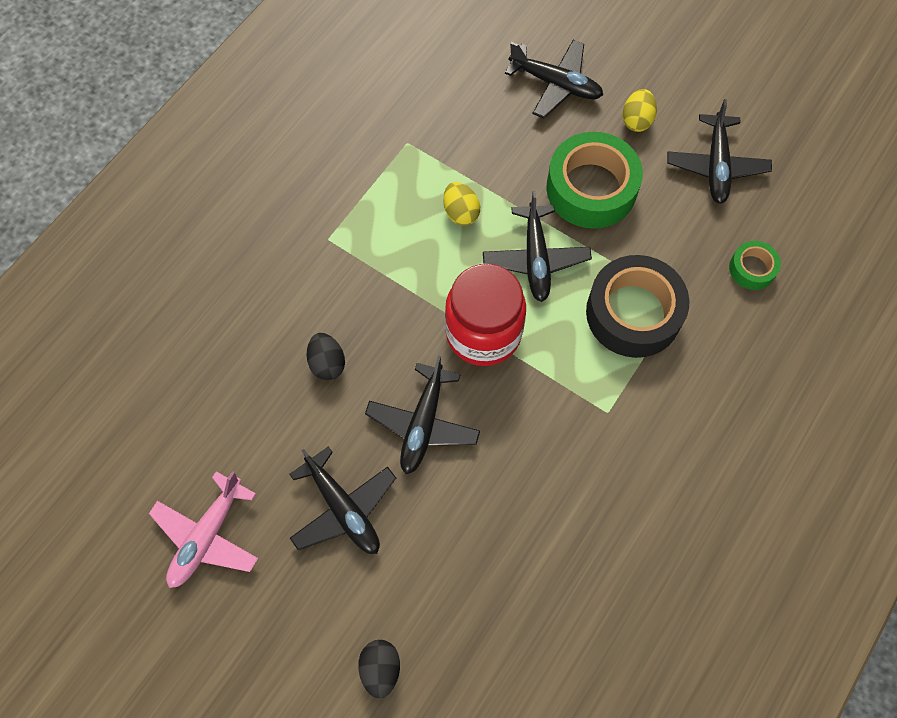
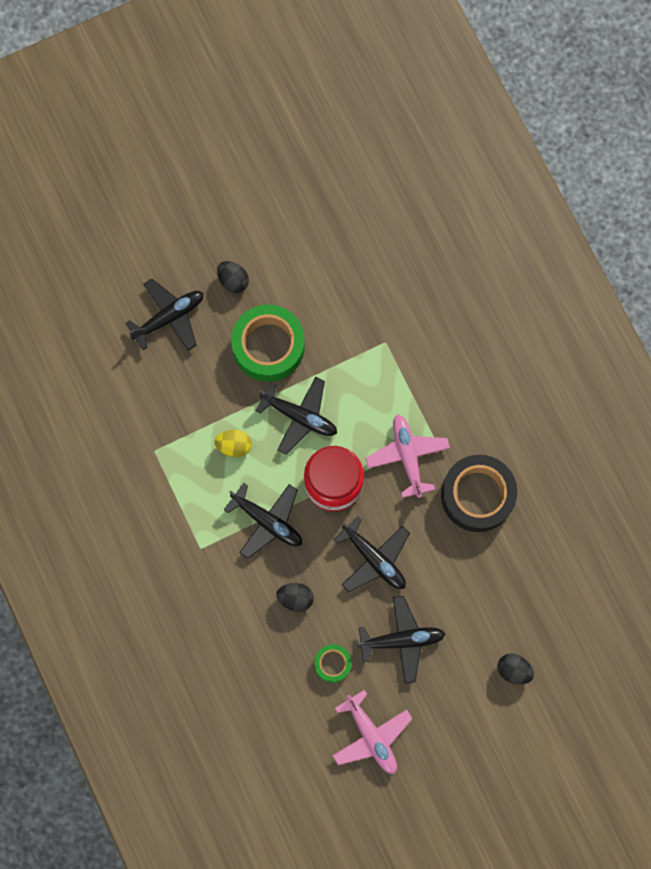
camera: 60 degrees left, 10 degrees up
(566, 395) = (407, 456): none -> pink plane
(633, 313) = (376, 377): black tape -> black tape (477, 495)
(636, 120) = (233, 280): yellow egg -> black egg
(716, 166) = (301, 251): black plane -> black plane (267, 521)
(752, 269) = (390, 280): green tape -> green tape (332, 663)

